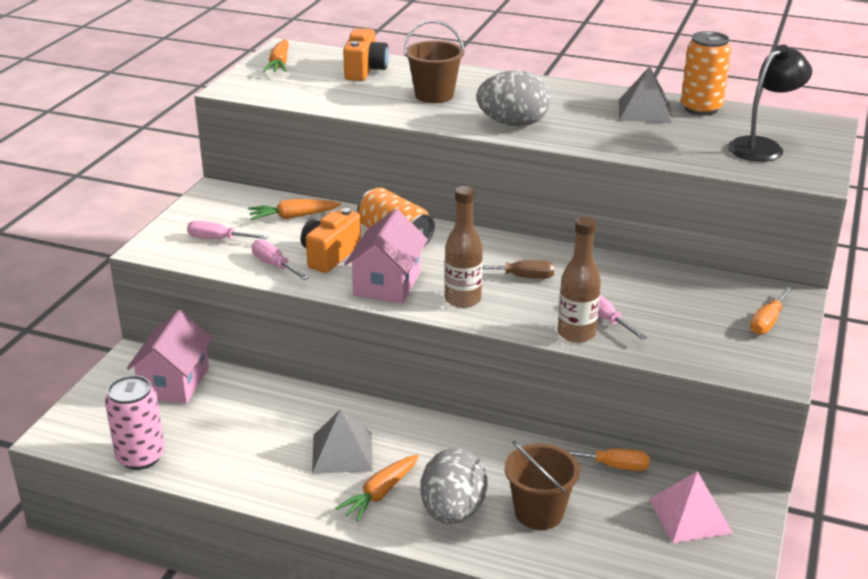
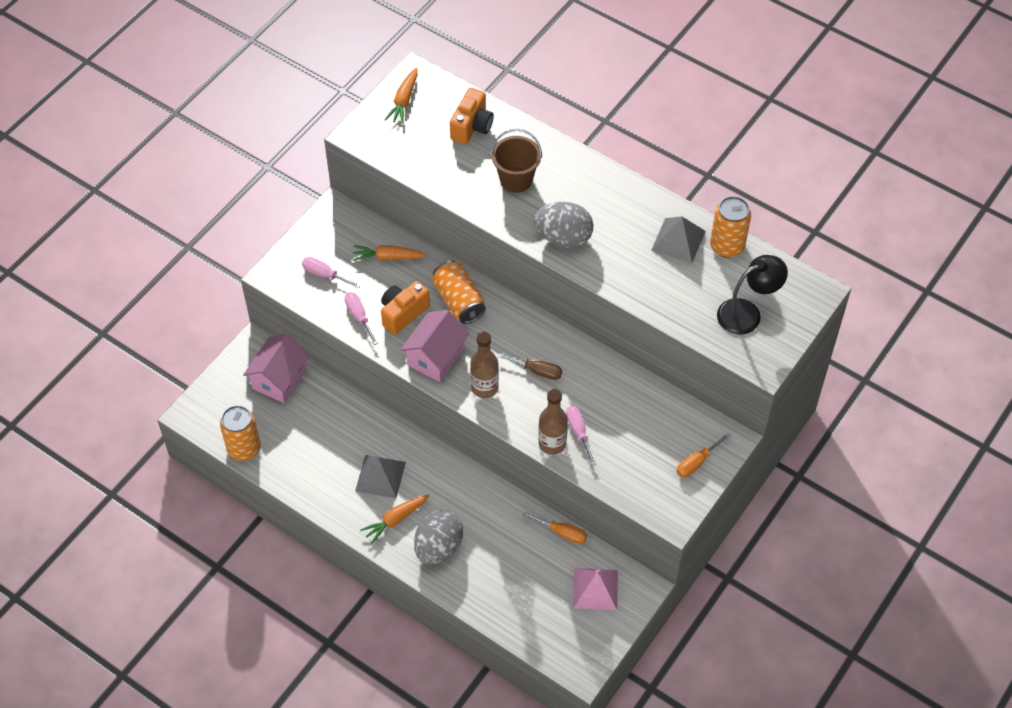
camera: 15 degrees right, 25 degrees up
(141, 457) = (244, 448): pink can -> orange can
(539, 512) = (495, 561): brown bucket -> none

